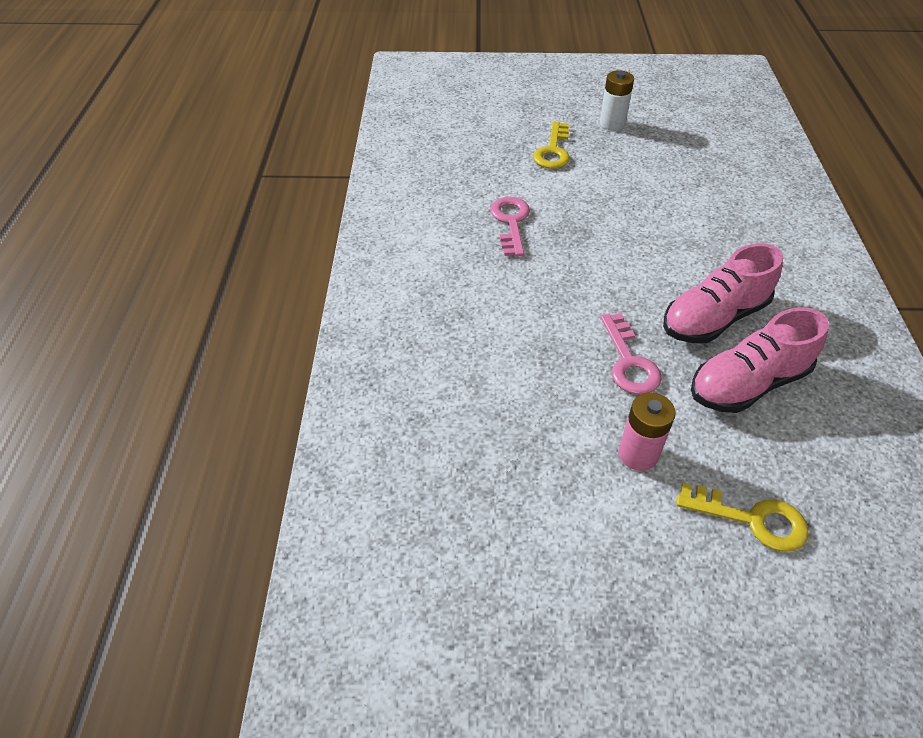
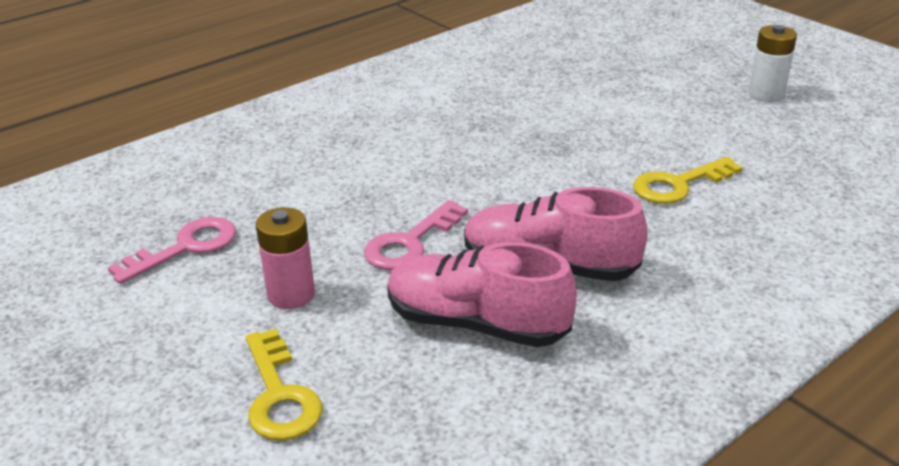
camera: 50 degrees right, 15 degrees down
(511, 222) = (512, 111): pink key -> pink key (185, 248)
(553, 151) = (657, 86): yellow key -> yellow key (678, 184)

